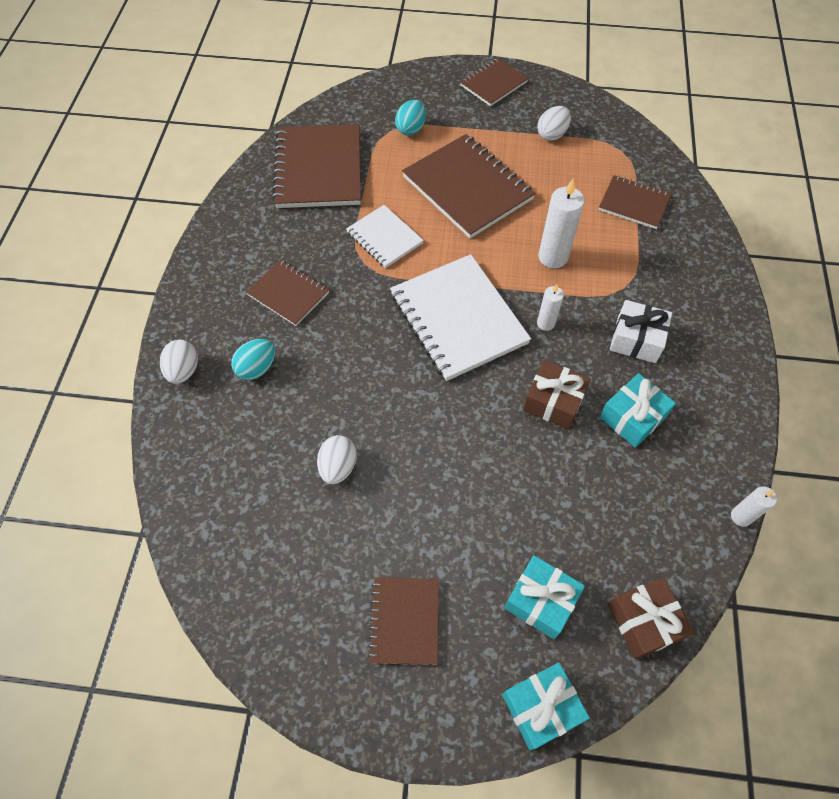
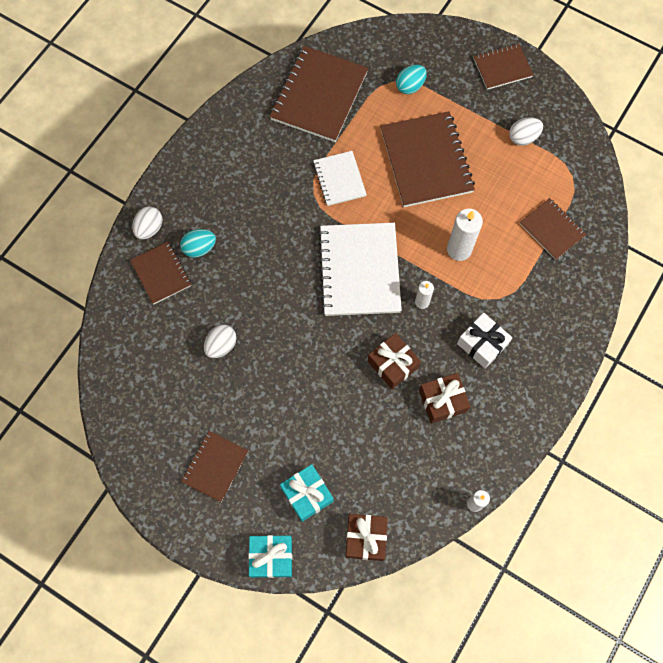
camera: 25 degrees right, 10 degrees up
(288, 294) = (247, 197): brown notebook -> brown notebook (161, 273)
(632, 417) = (442, 401): turquoise gift -> brown gift

